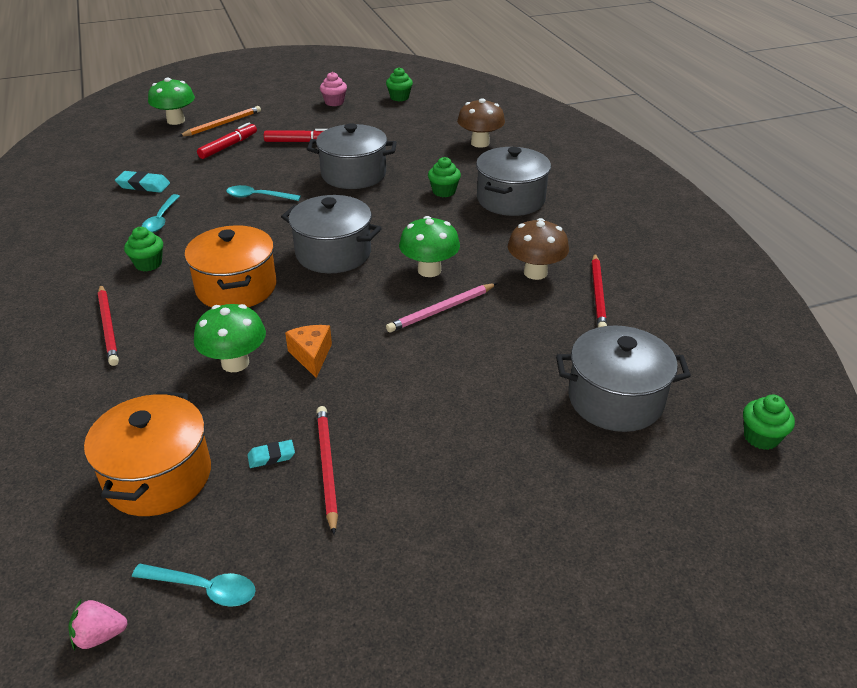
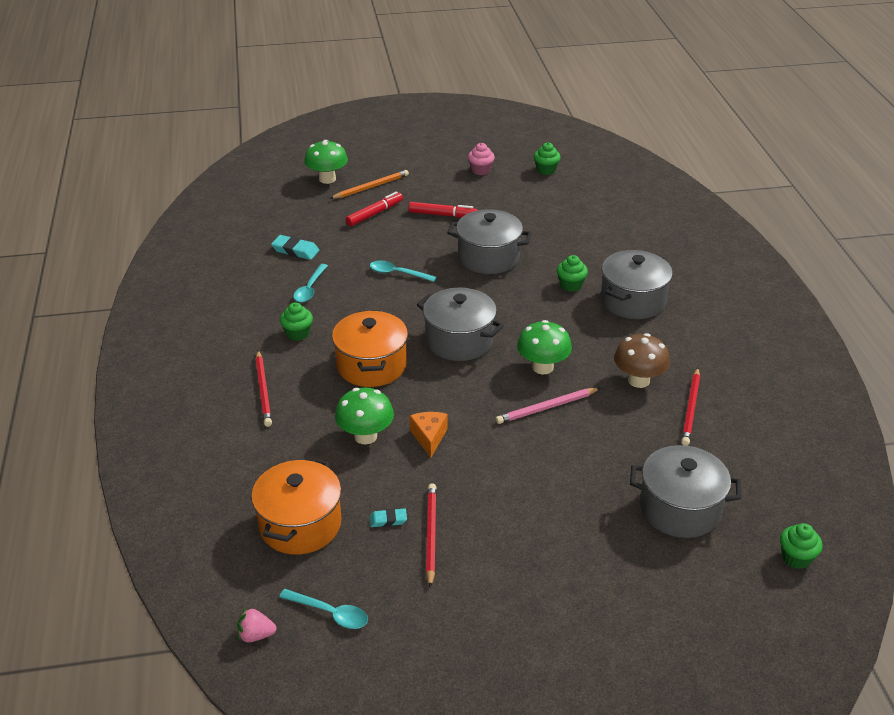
camera: 10 degrees right, 0 degrees up
(480, 143) = (616, 233): brown mushroom -> none

